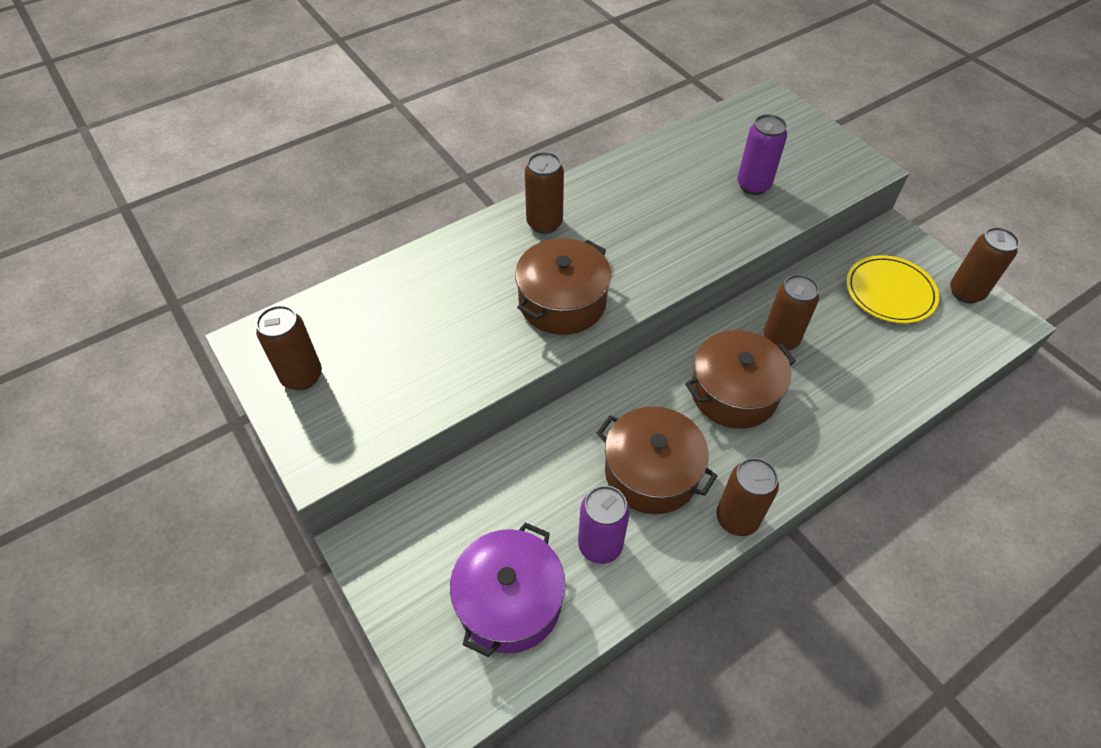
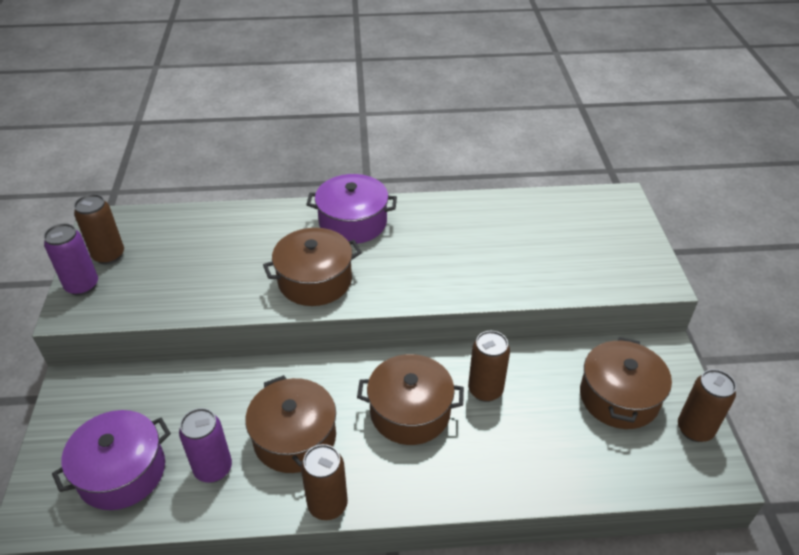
camera: 30 degrees right, 10 degrees down
(544, 223) = (353, 222): brown can -> purple pot
(753, 185) = (542, 257): purple can -> purple can (82, 286)
(890, 292) = (618, 397): yellow plate -> brown pot

